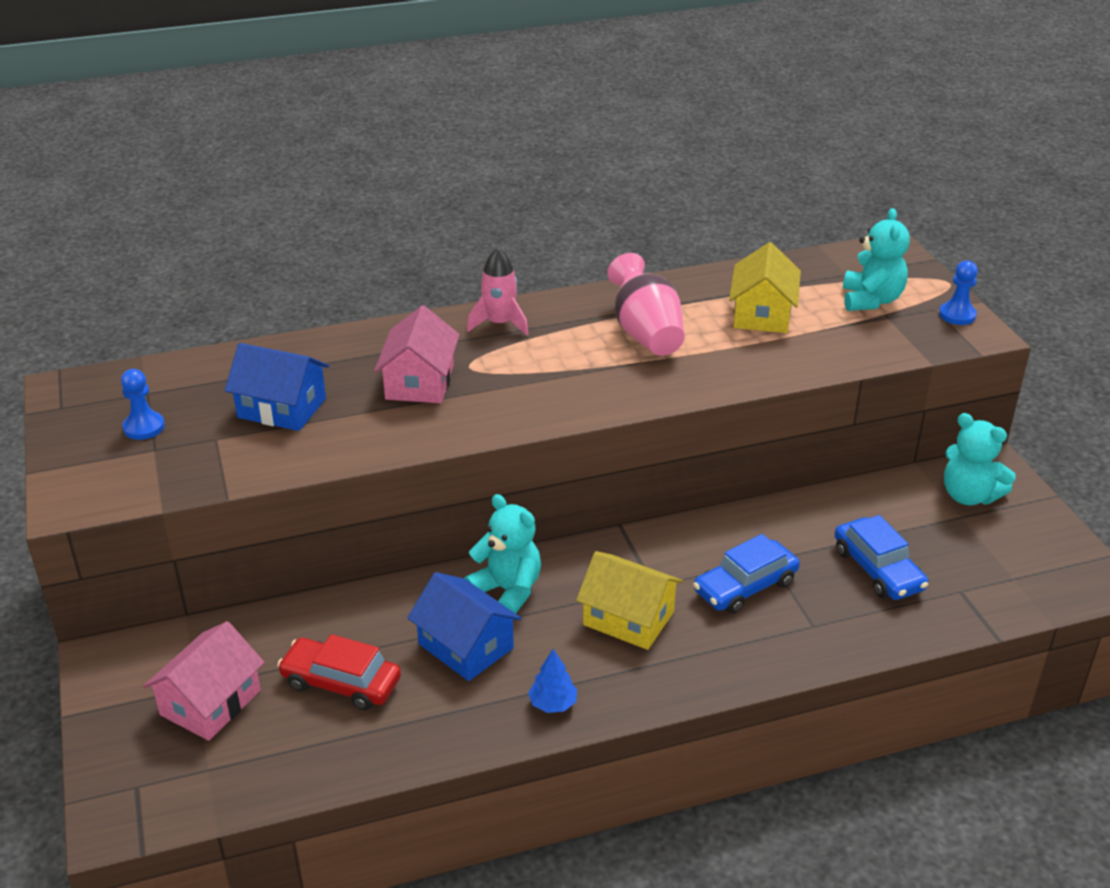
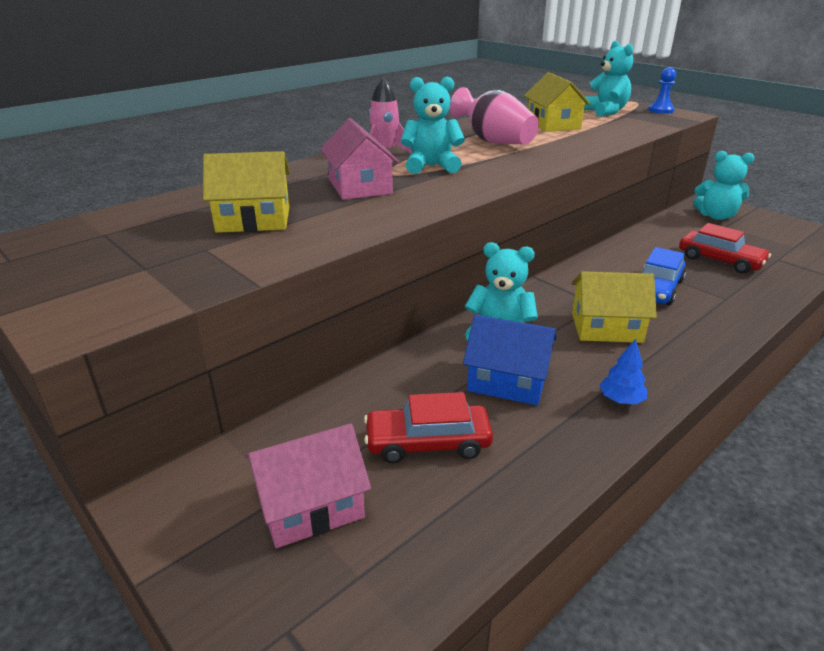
camera: 25 degrees left, 5 degrees down
(144, 427) = (119, 256): blue pawn -> none
(210, 702) = (310, 505): pink house -> pink house turned 60 degrees clockwise
(282, 408) = (253, 220): blue house -> yellow house
(525, 365) = (431, 166): none -> turquoise teddy bear
(878, 569) = (720, 260): blue car -> red car

